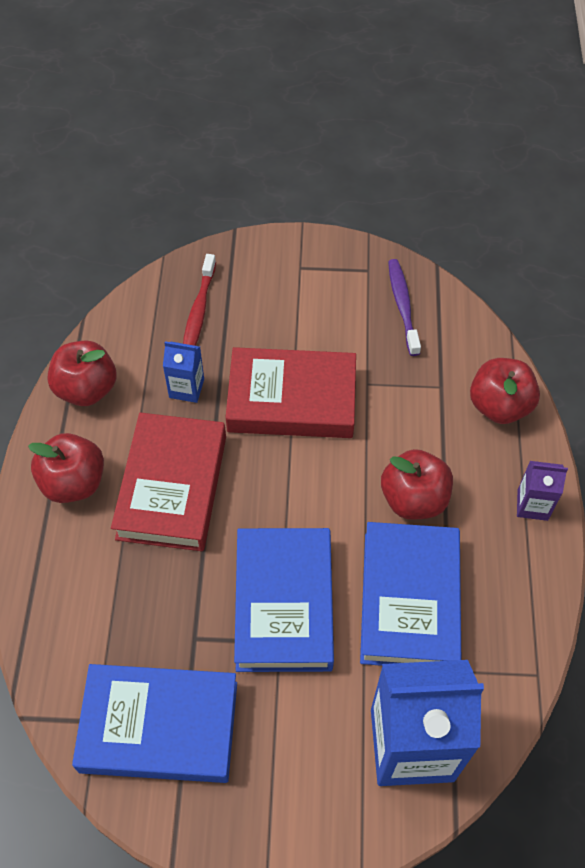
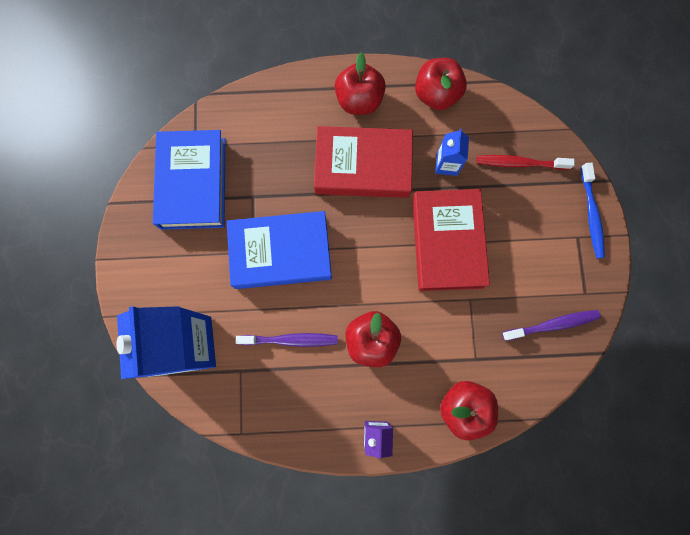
camera: 85 degrees right, 20 degrees up
(273, 251) = (591, 214): none -> blue toothbrush
(409, 600) = (290, 340): blue book -> purple toothbrush

